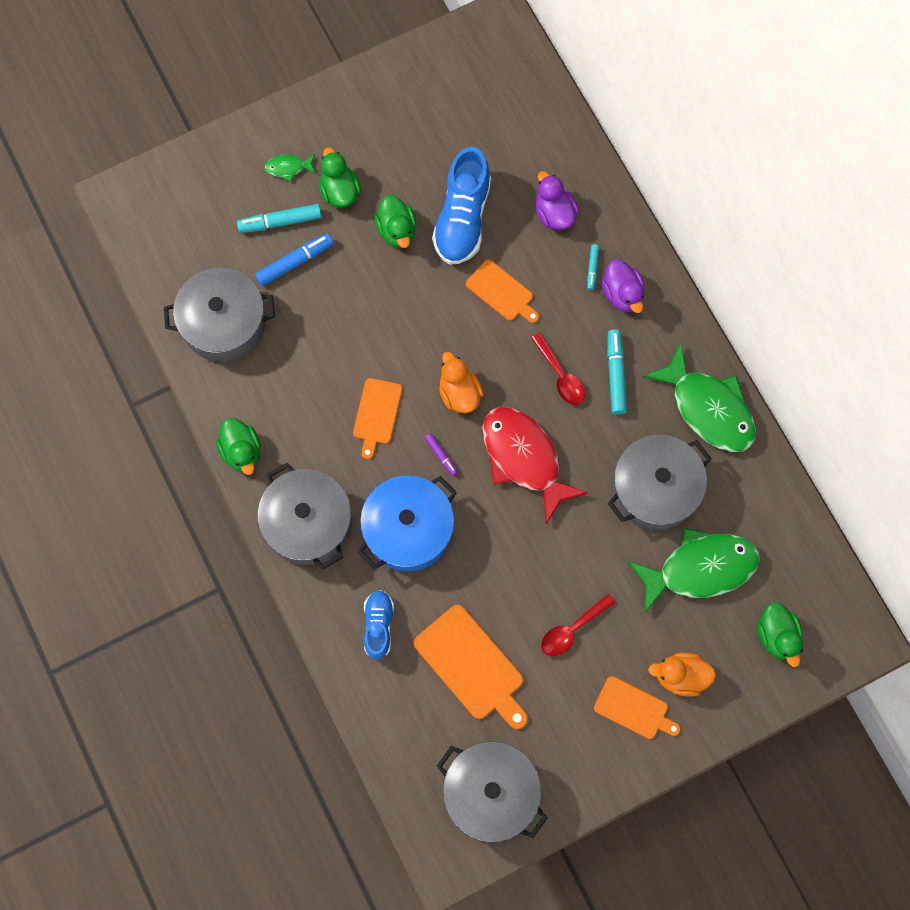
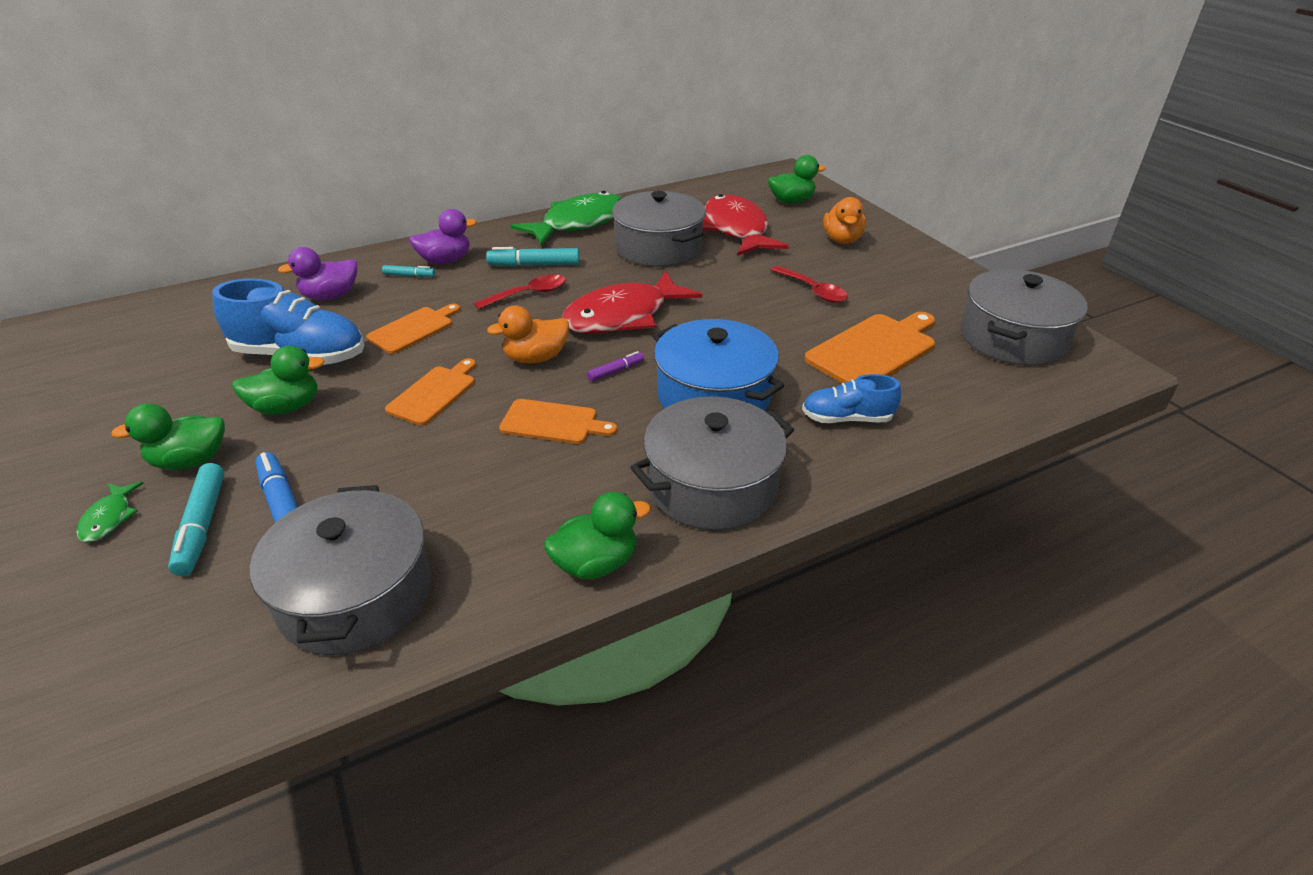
camera: 90 degrees left, 35 degrees down
(634, 709) = (883, 261): orange cutting board -> orange cutting board (434, 393)
(700, 569) = (736, 230): green fish -> red fish

